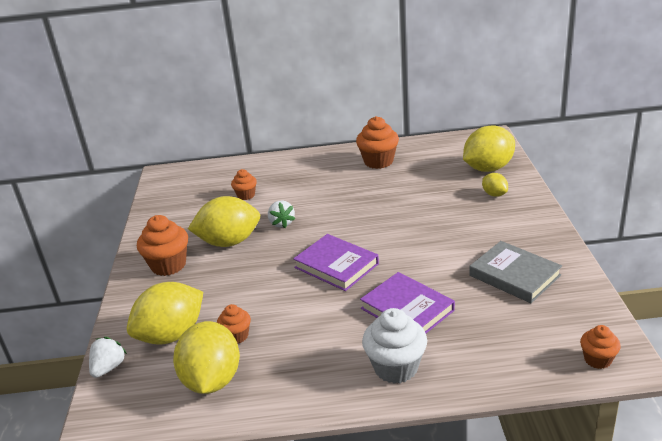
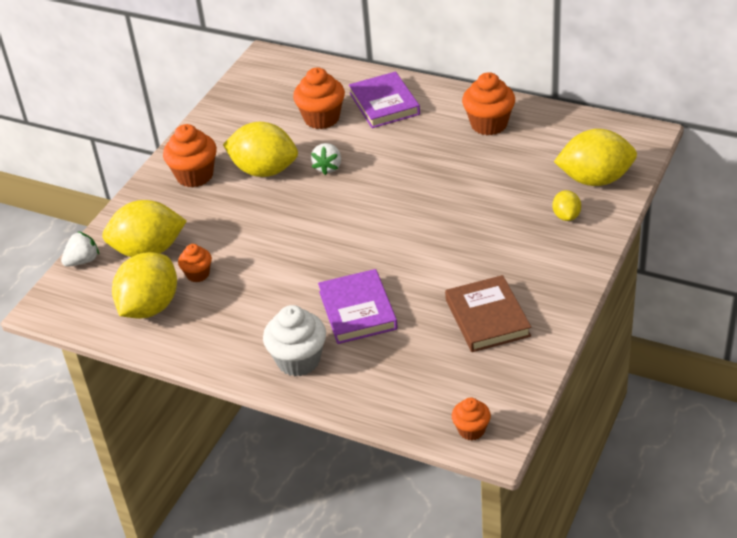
camera: 30 degrees right, 10 degrees up
(246, 195) = (322, 118): orange cupcake -> orange cupcake, size x1.73
(336, 265) = (337, 237): purple book -> purple book (384, 104)
(514, 275) = (487, 318): grey book -> brown book

